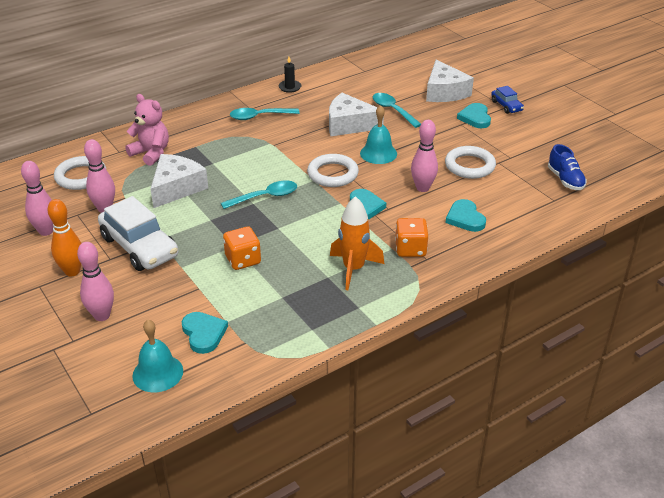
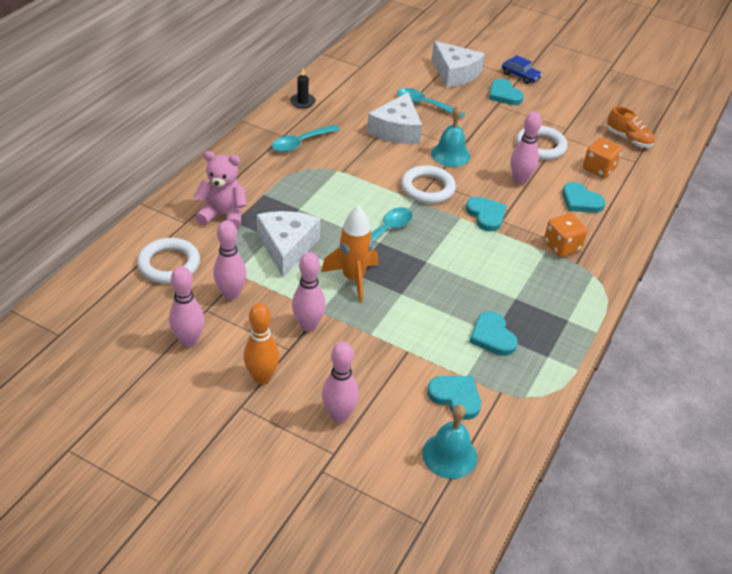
camera: 30 degrees left, 5 degrees up
(139, 247) = (308, 325): white car -> pink bowling pin
(243, 260) = (423, 306): orange dice -> orange dice (599, 169)
(278, 299) = (492, 336): none -> turquoise heart
(349, 124) = (397, 130): white cheese -> white cheese turned 60 degrees counterclockwise
(353, 269) = (531, 282): orange rocket -> orange rocket (353, 279)
(565, 180) = (628, 139): blue shoe -> orange shoe

